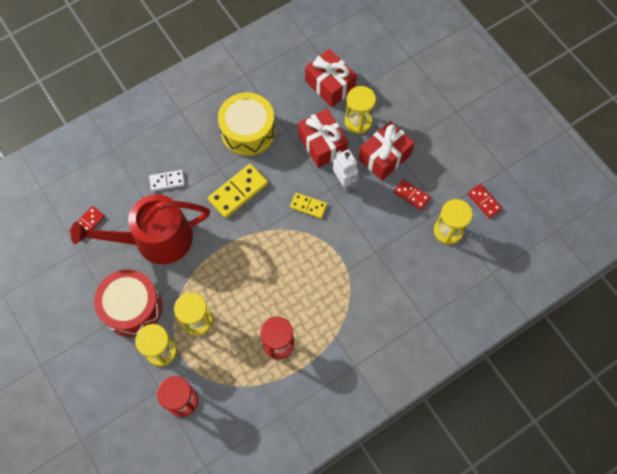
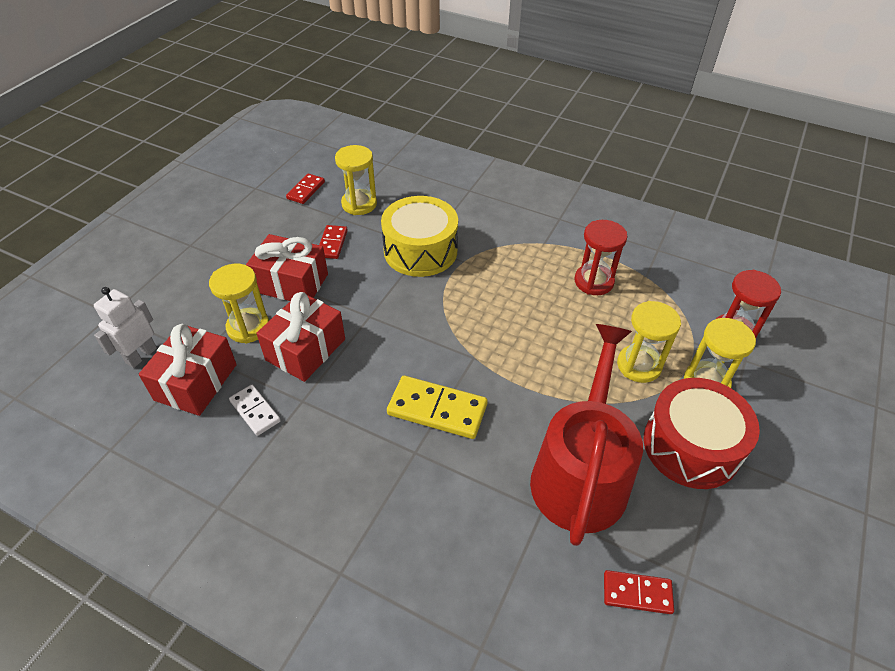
camera: 120 degrees left, 20 degrees down
(156, 239) = (581, 473): red watering can -> red watering can turned 120 degrees counterclockwise
(167, 181) = (481, 513): white domino -> white domino (255, 411)
(248, 131) = (329, 447): yellow drum -> yellow drum (420, 250)
(308, 206) = (407, 326): yellow domino -> none
(344, 181) = (350, 306): white robot -> white robot (141, 355)

